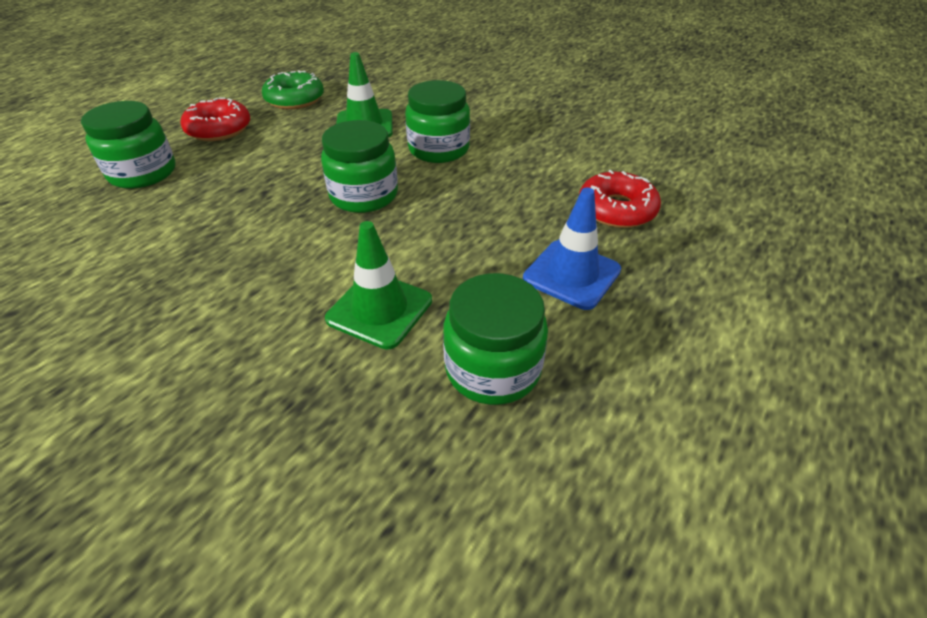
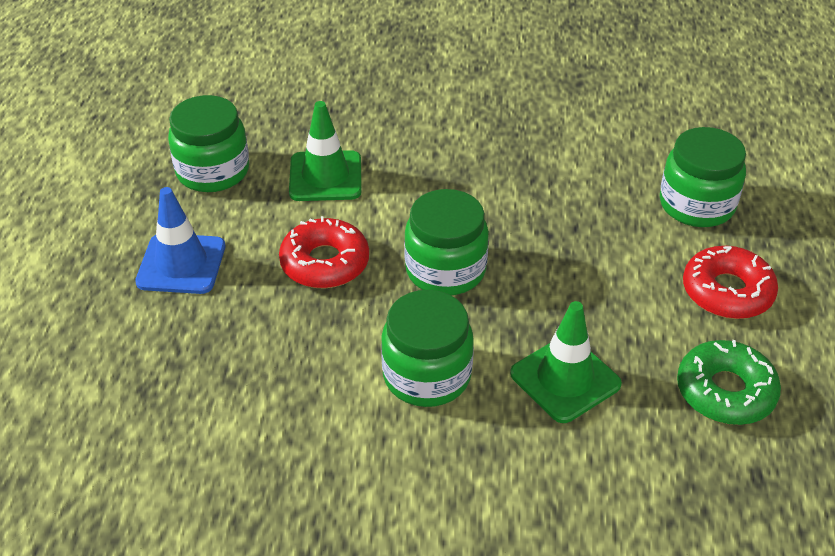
camera: 150 degrees right, 0 degrees up
(616, 209) = (157, 363): red donut -> red donut (325, 263)

